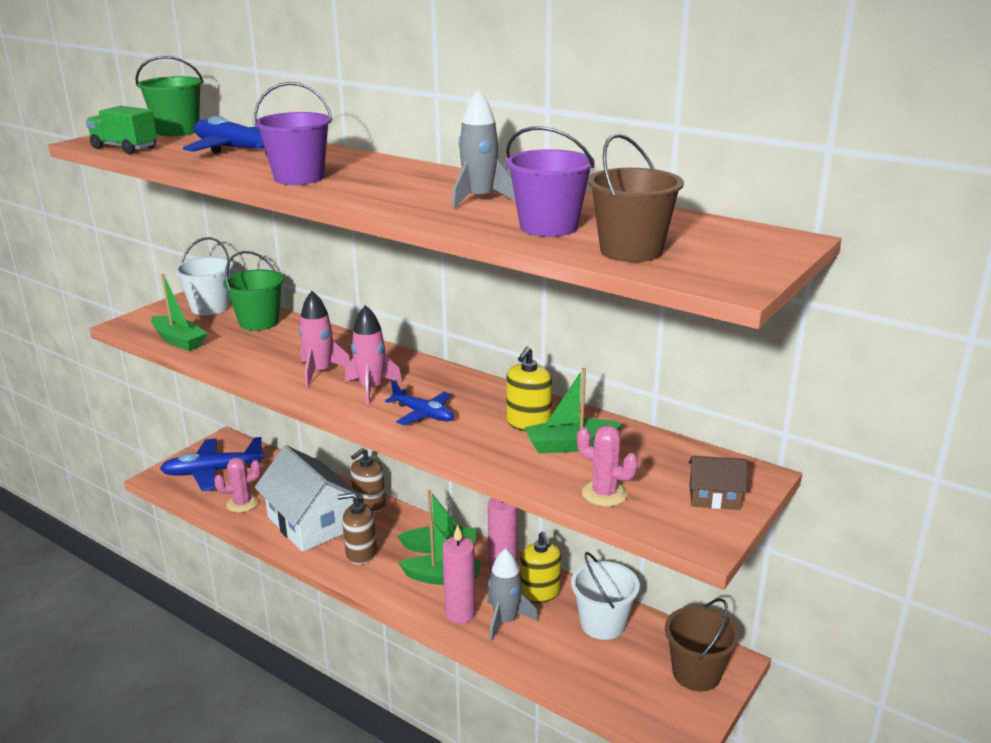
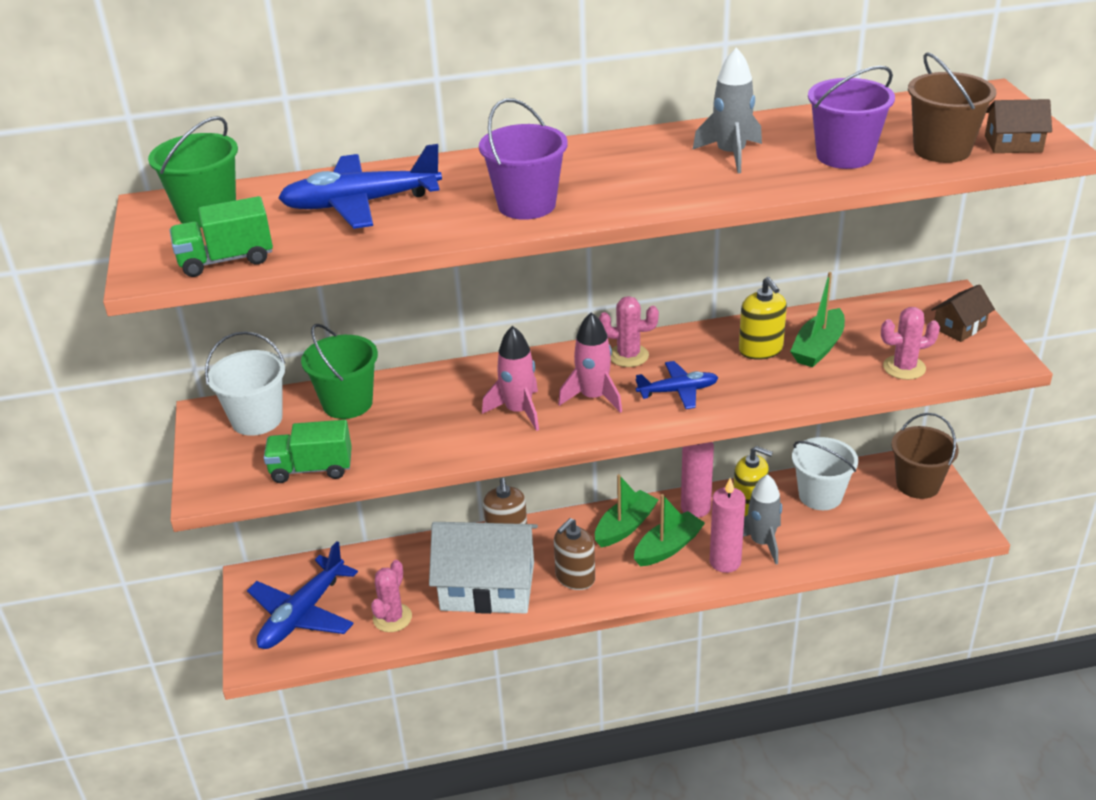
camera: 45 degrees left, 10 degrees up
(179, 340) = (311, 469): green boat -> green truck
(441, 380) = (628, 356): none -> pink cactus
(702, 270) = (1013, 144): none -> brown house

